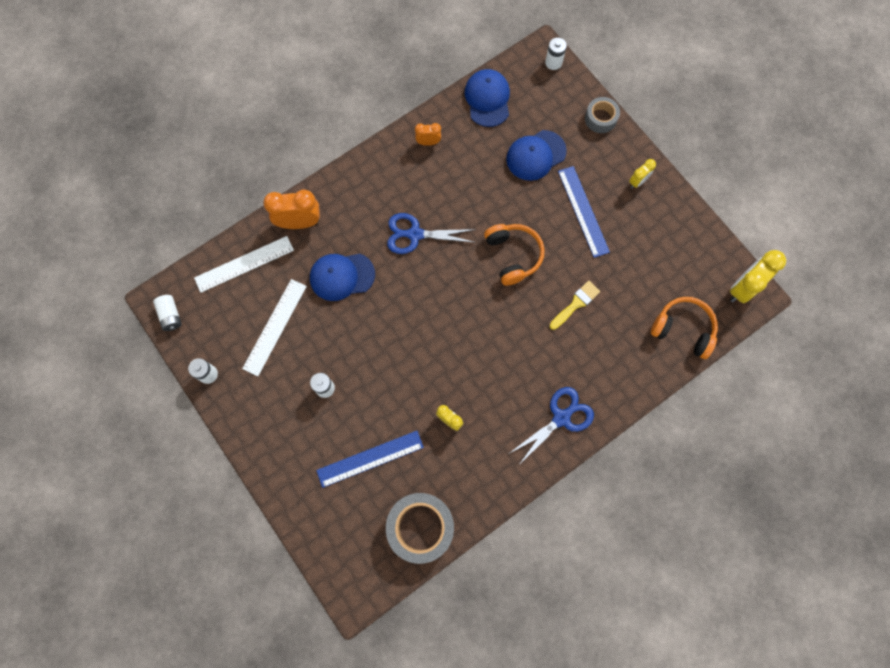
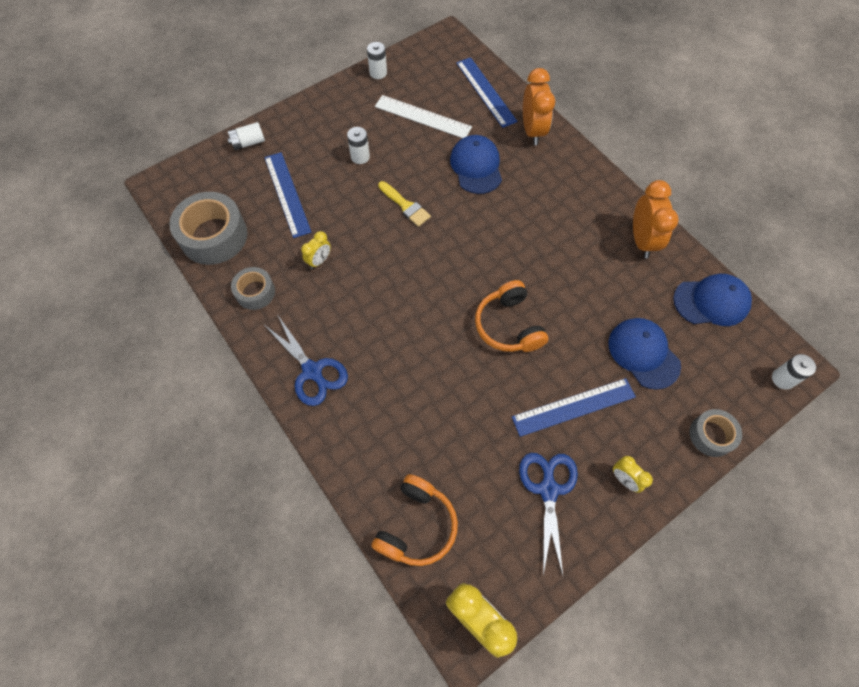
camera: 90 degrees right, 10 degrees down
(171, 315) = (433, 45): white battery -> white battery (248, 143)
(244, 264) = (485, 92): white ruler -> blue ruler
(415, 234) = (527, 229): blue scissors -> blue scissors (548, 490)
(428, 142) = (642, 240): orange clock -> orange clock, size x1.83
(484, 477) = (255, 292): none -> grey tape
(513, 255) = (508, 325): orange headphones -> orange headphones turned 90 degrees clockwise
(576, 303) = (450, 393): yellow brush -> yellow brush (405, 206)

